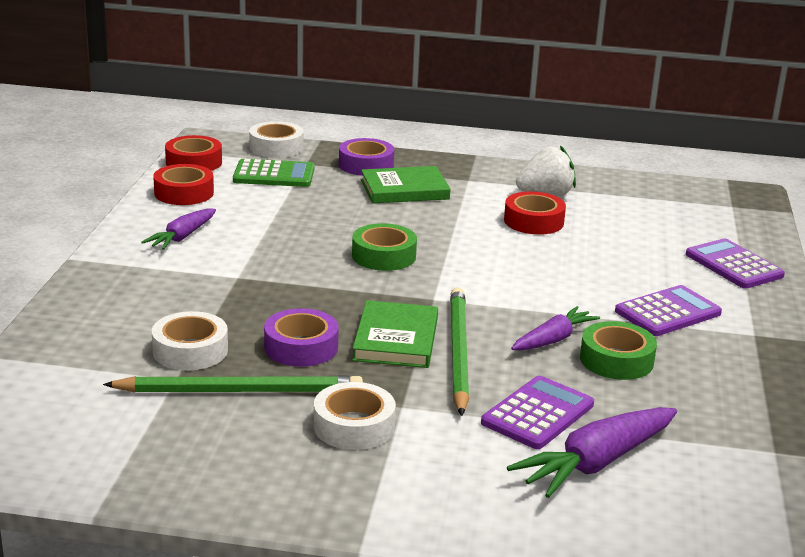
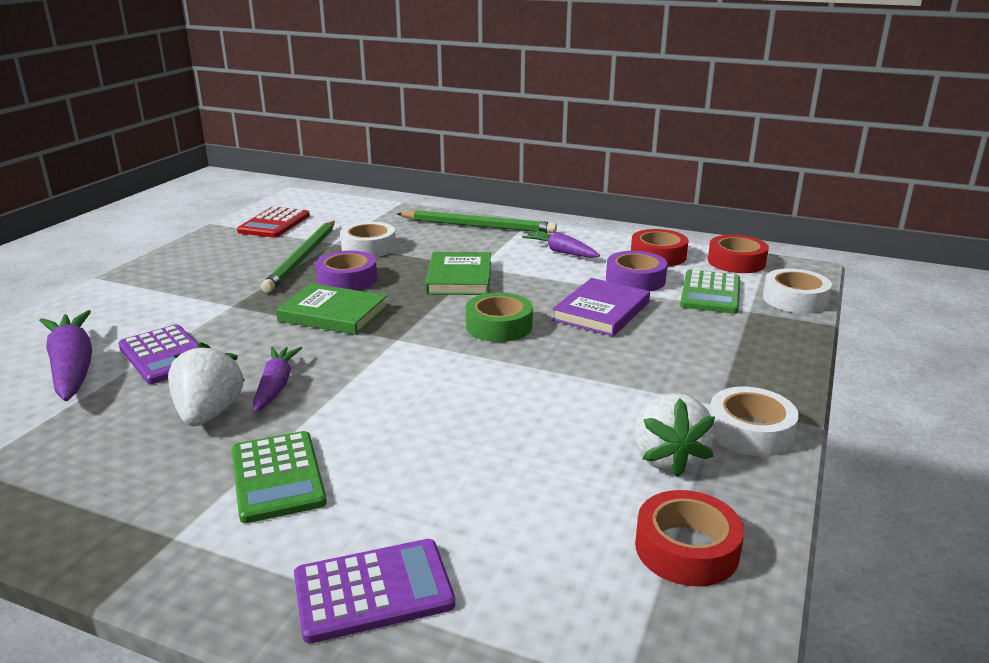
camera: 105 degrees right, 0 degrees up
(96, 447) = (274, 224): none -> red calculator
(332, 216) = (601, 311): none -> purple book
(354, 426) = (224, 287): white tape -> white tape (750, 431)
(366, 165) = (754, 342): purple tape -> purple tape (635, 280)
(404, 189) = (677, 357): green book -> green book (459, 278)
(458, 352) = (291, 336): green pencil -> green pencil (478, 226)
(533, 221) = (573, 430): red tape -> red tape (686, 549)
(553, 340) = (276, 386): purple carrot -> purple carrot turned 150 degrees counterclockwise
(616, 360) = (209, 414): green tape -> white strawberry
(667, 312) = (277, 477): purple calculator -> green calculator

